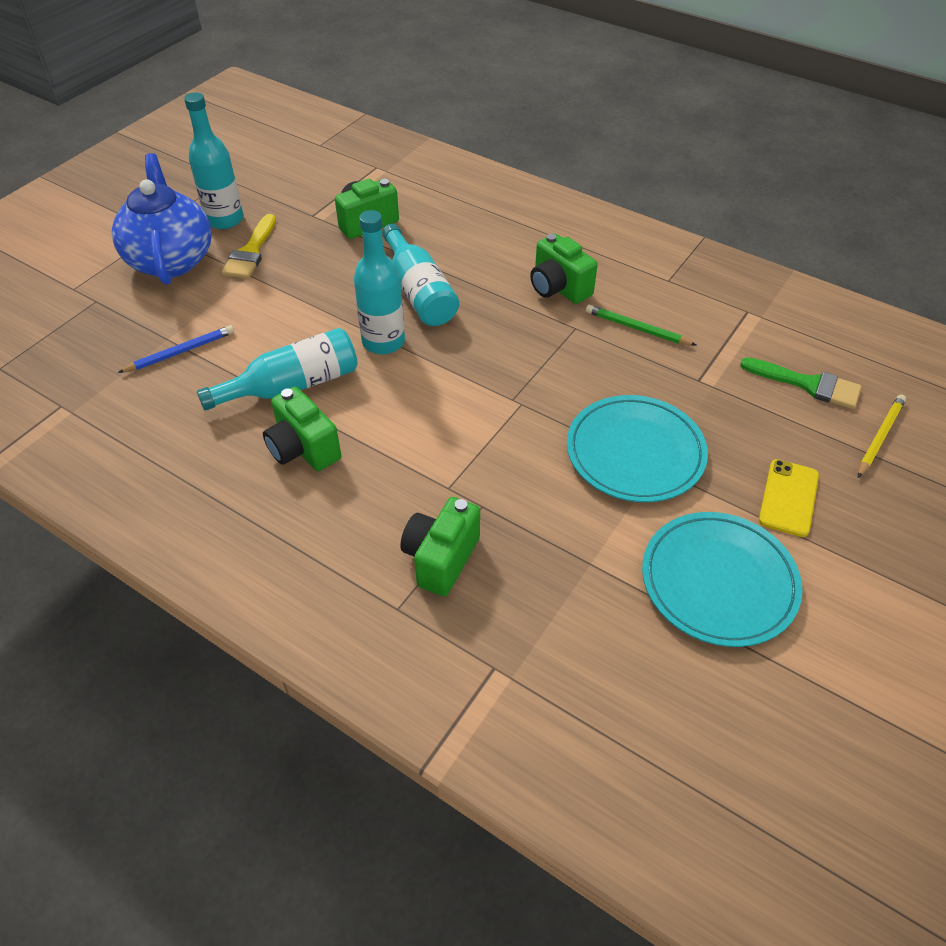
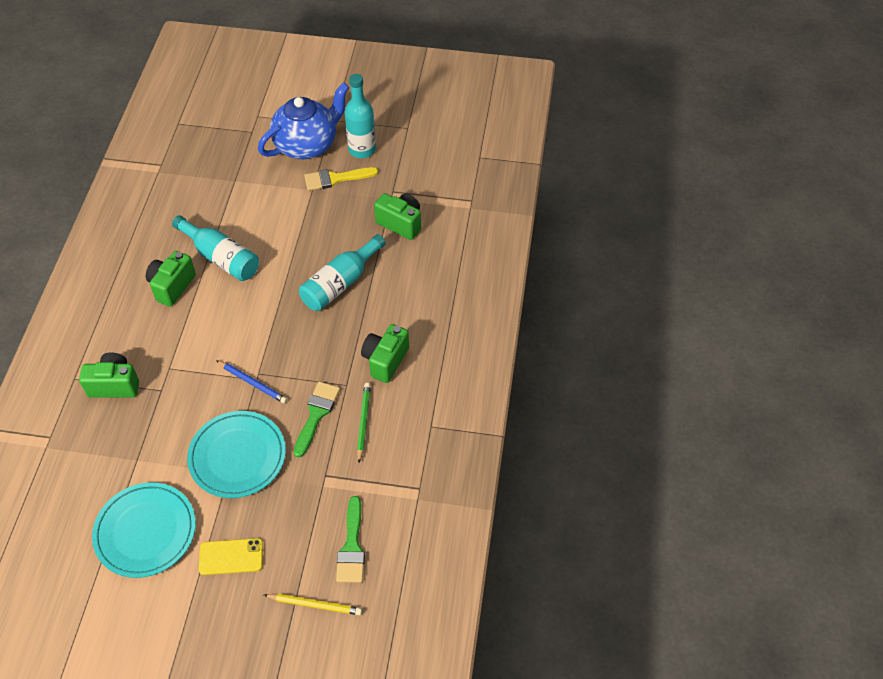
camera: 65 degrees right, 5 degrees up
(181, 352) = (226, 192): blue pencil -> blue pencil (253, 383)
(383, 342) = (281, 285): turquoise bottle -> none
(606, 364) = (316, 414): none -> green brush

